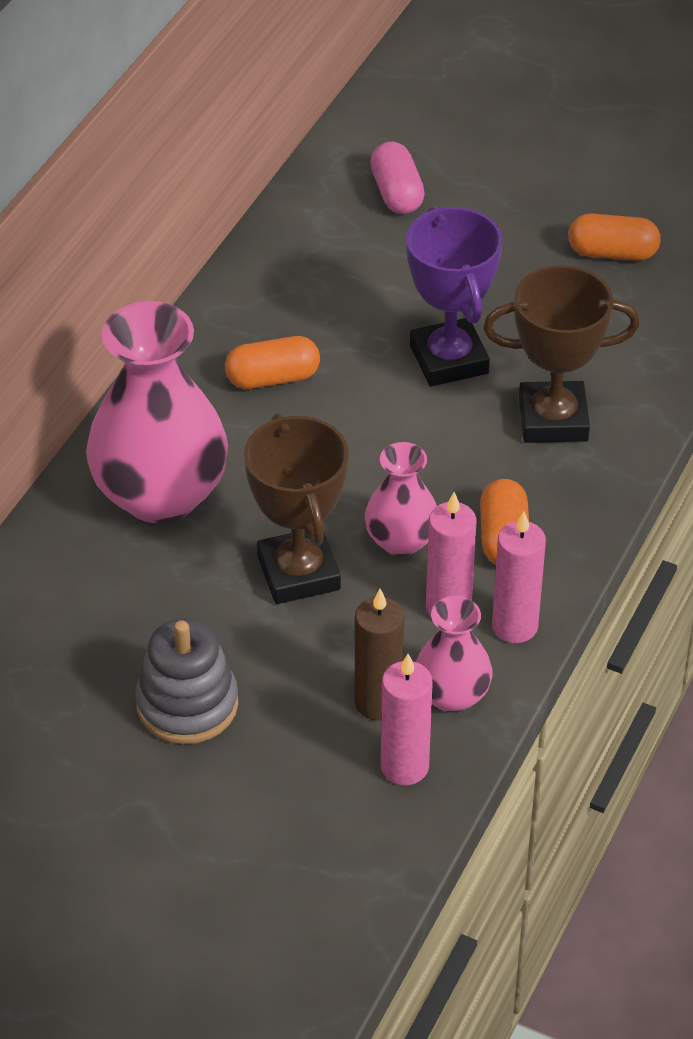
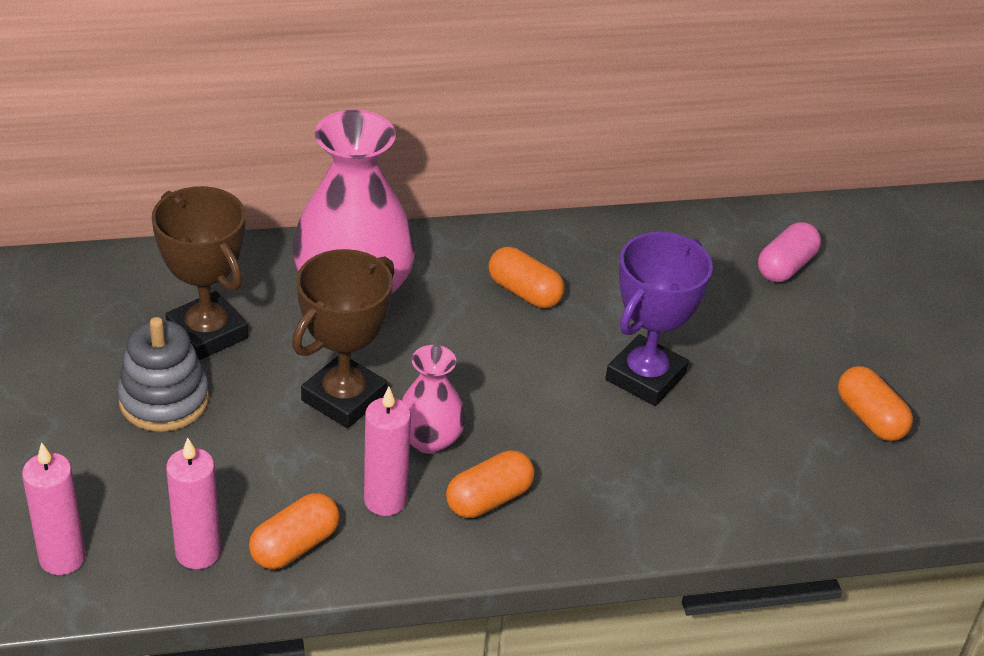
camera: 50 degrees right, 5 degrees down
(378, 702) = (251, 505): brown candle -> none
(451, 695) = (295, 546): pink vase -> orange capsule
(515, 626) = (401, 550): pink candle -> pink candle (62, 558)
(553, 419) = (646, 468): brown trophy -> brown trophy (207, 333)

